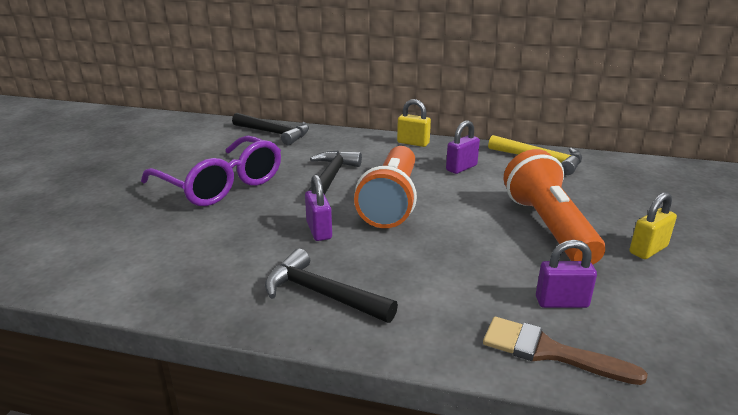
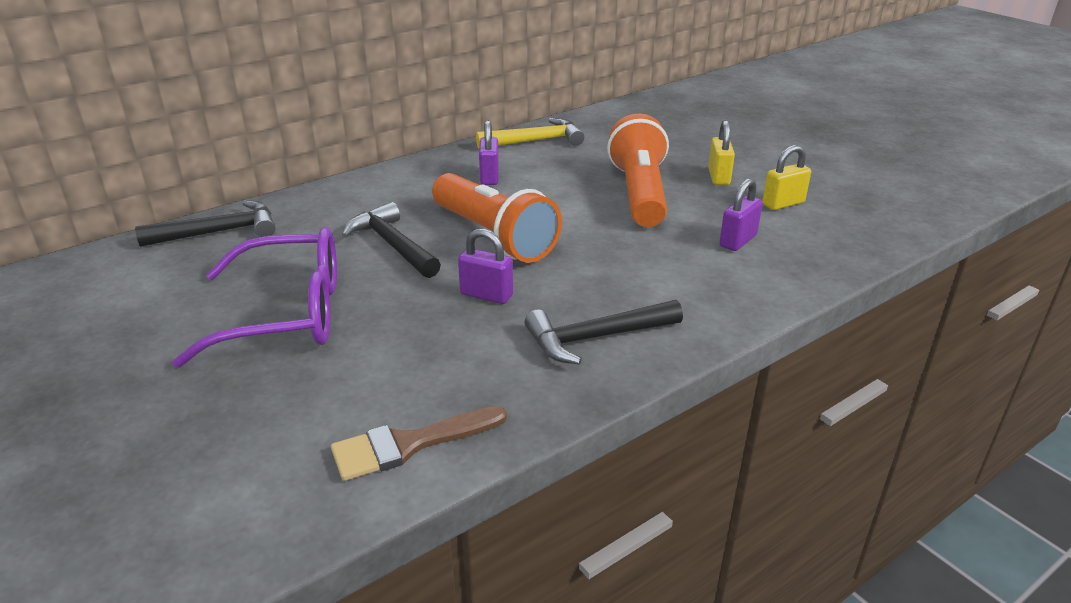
camera: 50 degrees left, 5 degrees up
(413, 143) = (399, 173): yellow padlock -> yellow padlock (783, 203)
(548, 227) = (639, 193): orange flashlight -> orange flashlight turned 60 degrees clockwise
(549, 351) = (784, 275): brown brush -> brown brush (409, 444)

